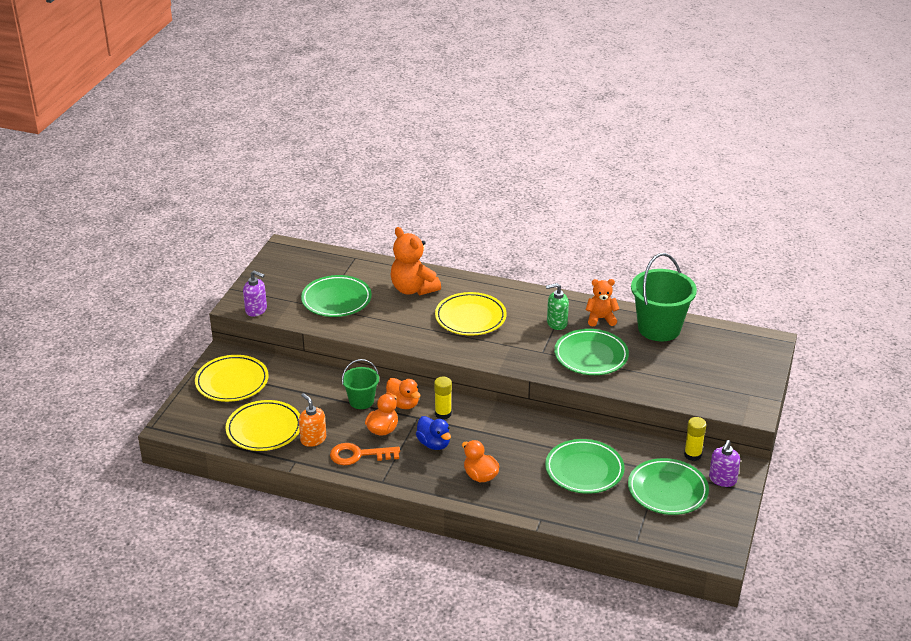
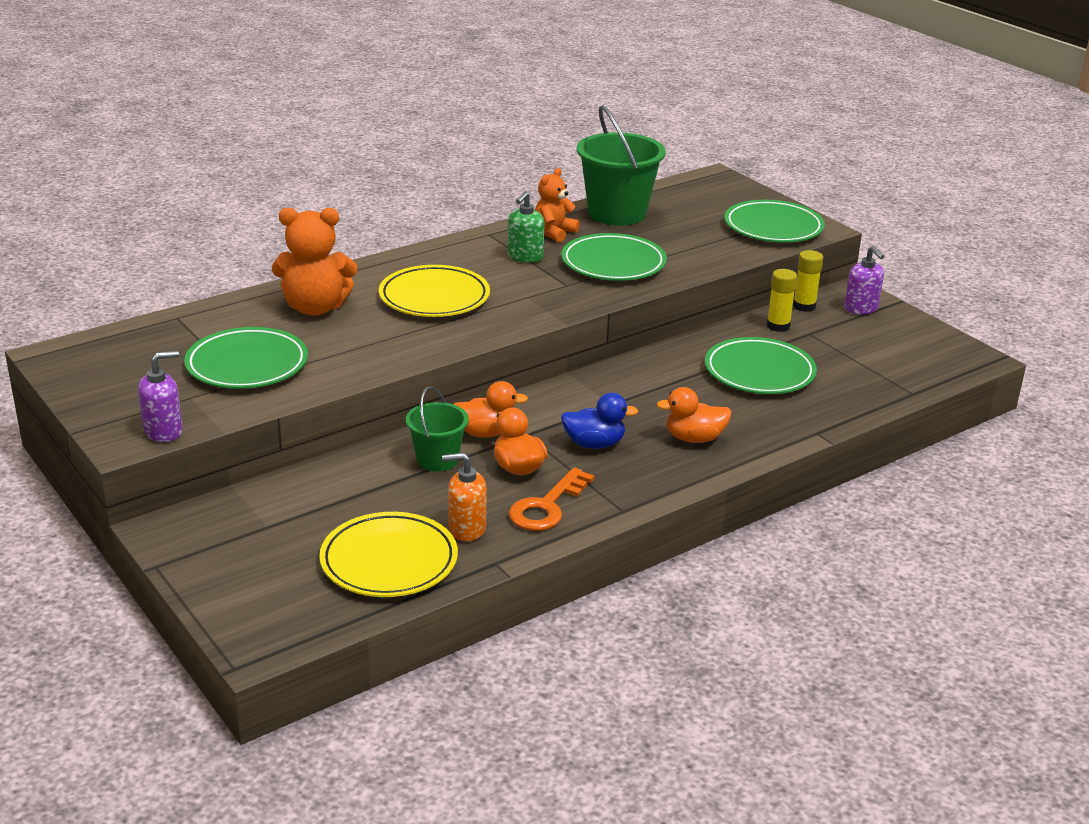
camera: 55 degrees left, 5 degrees down
(232, 382) = (238, 546): yellow plate -> none
(443, 414) = (544, 414): yellow glue stick -> yellow glue stick (778, 326)
(667, 490) = (846, 342): green plate -> green plate (773, 227)

